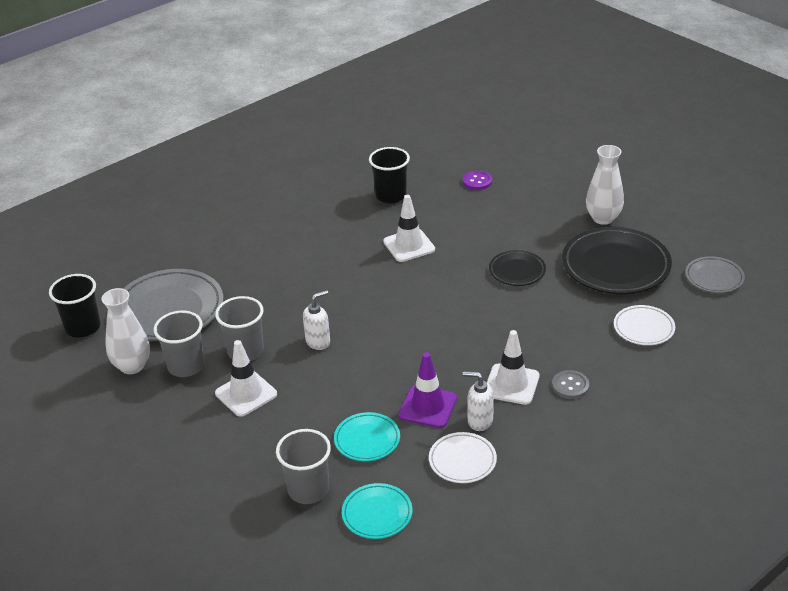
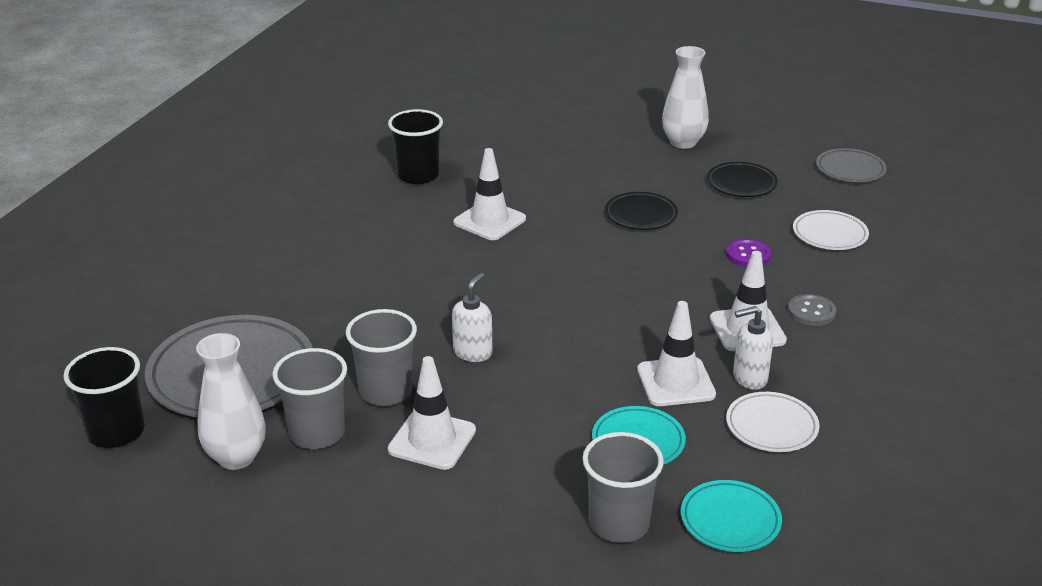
camera: 30 degrees left, 5 degrees down
(428, 407) = (675, 382): purple traffic cone -> white traffic cone
(477, 181) = (509, 138): purple button -> purple button (748, 255)
(615, 266) = (741, 183): black plate -> black plate, size x0.53

